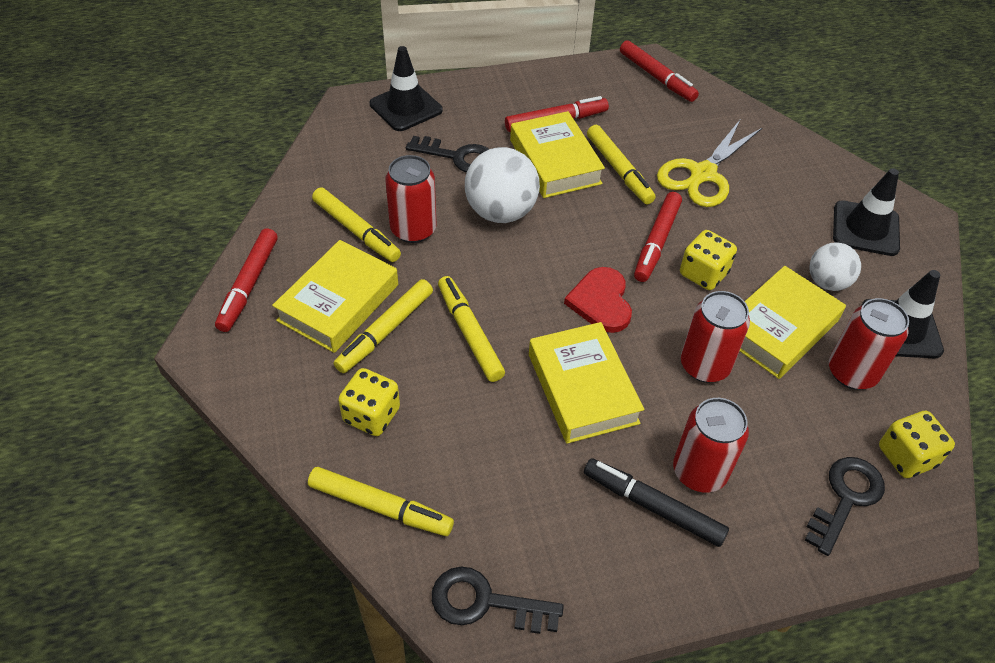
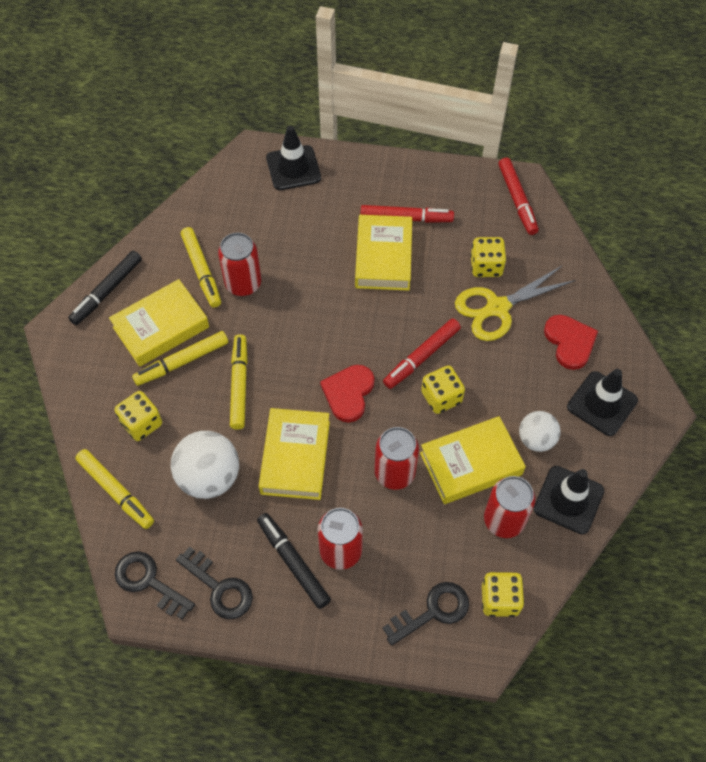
camera: 25 degrees right, 10 degrees up
(248, 285) = (107, 291): red marker -> black marker
(457, 157) = (309, 228): black key -> black key (219, 588)
(501, 212) = (316, 290): white ball -> white ball (209, 477)
(619, 170) = (430, 282): yellow marker -> none
(666, 141) = (486, 266): none -> yellow dice
(795, 183) = (570, 342): none -> red heart

